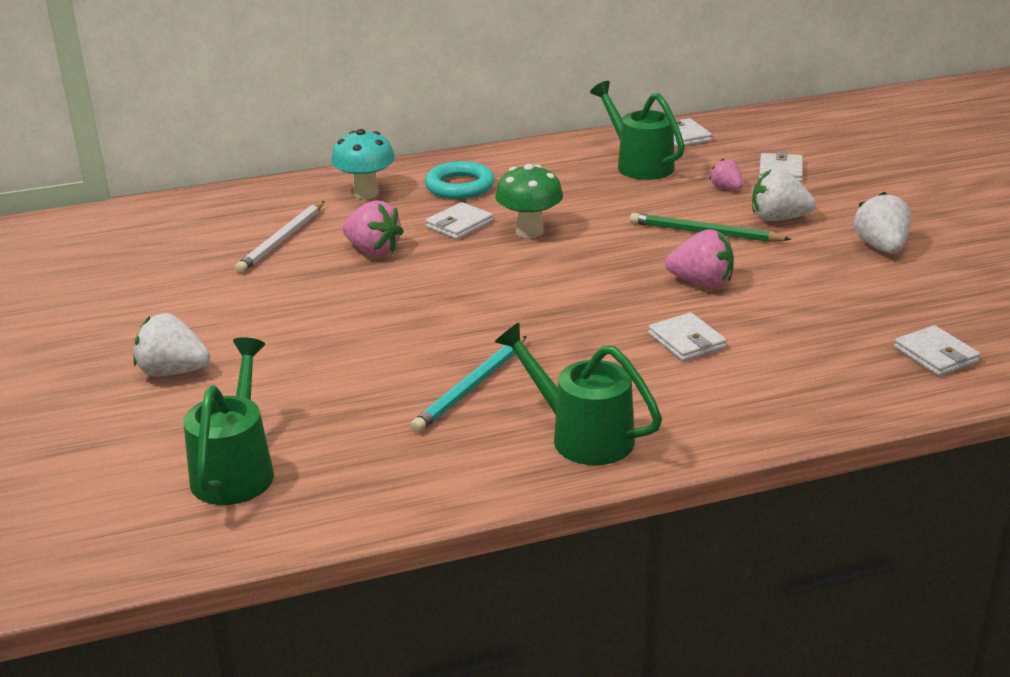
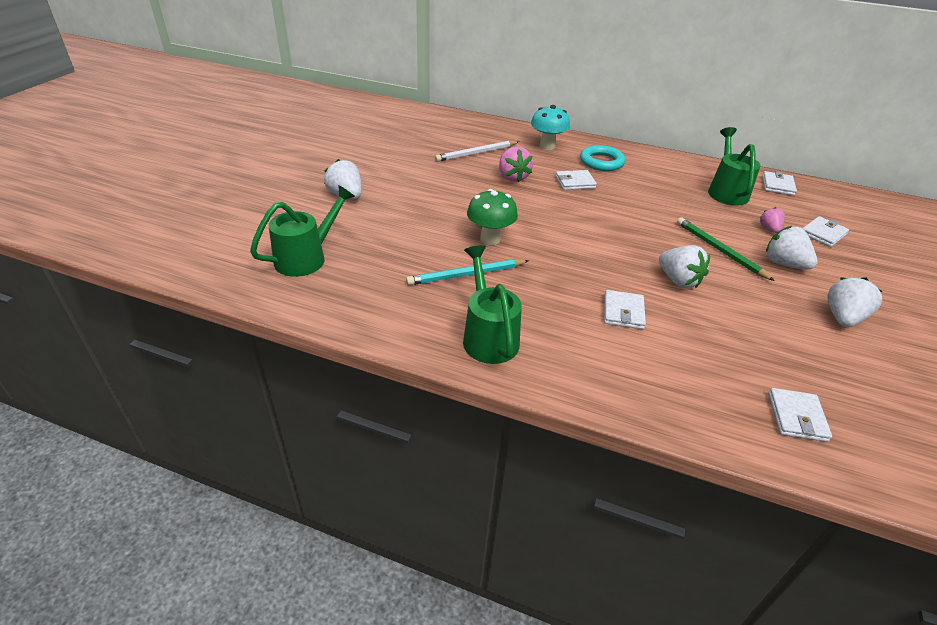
camera: 35 degrees right, 10 degrees up
(529, 232) = (609, 203): green mushroom -> green mushroom (490, 239)
(701, 283) = (678, 280): pink strawberry -> white strawberry

